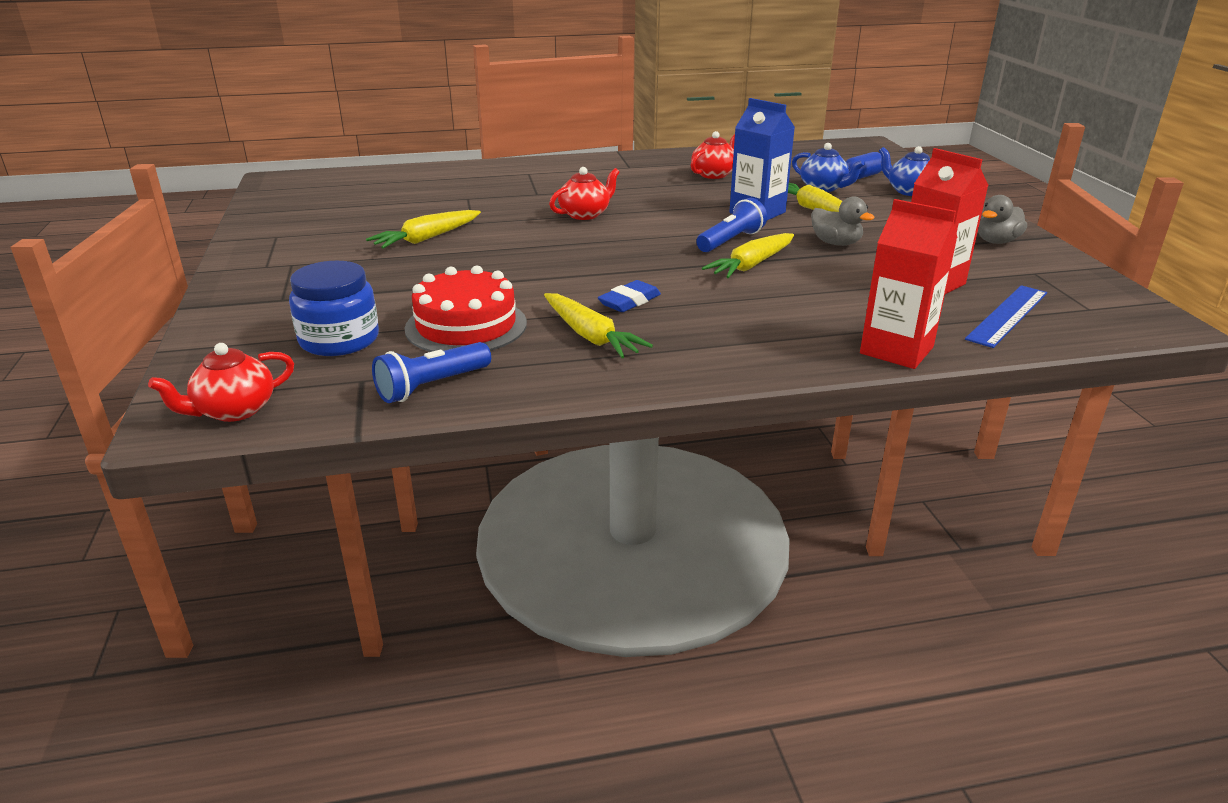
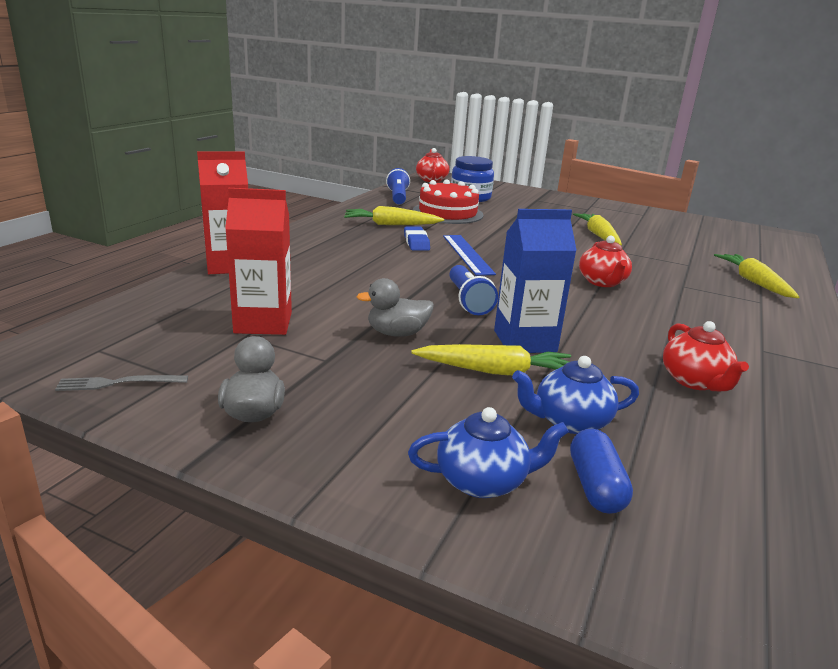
camera: 125 degrees right, 5 degrees down
(751, 265) = (410, 287): yellow carrot -> yellow carrot (754, 282)
(1008, 315) = (172, 315): blue ruler -> blue ruler (467, 254)
(1080, 282) = (118, 383): none -> grey fork

